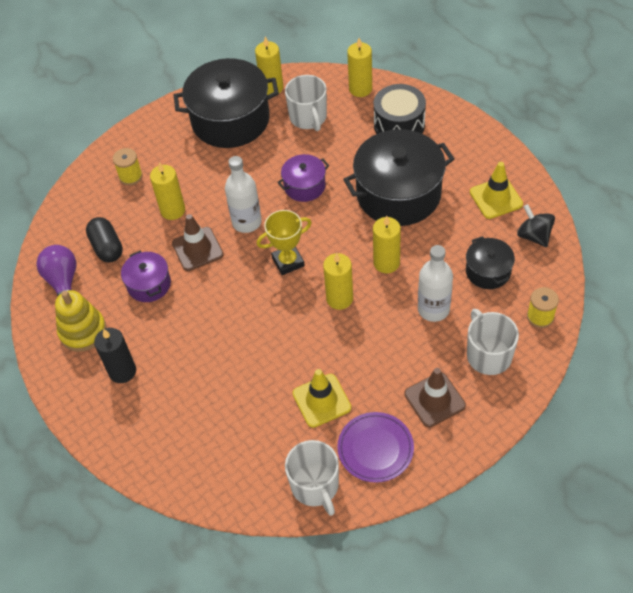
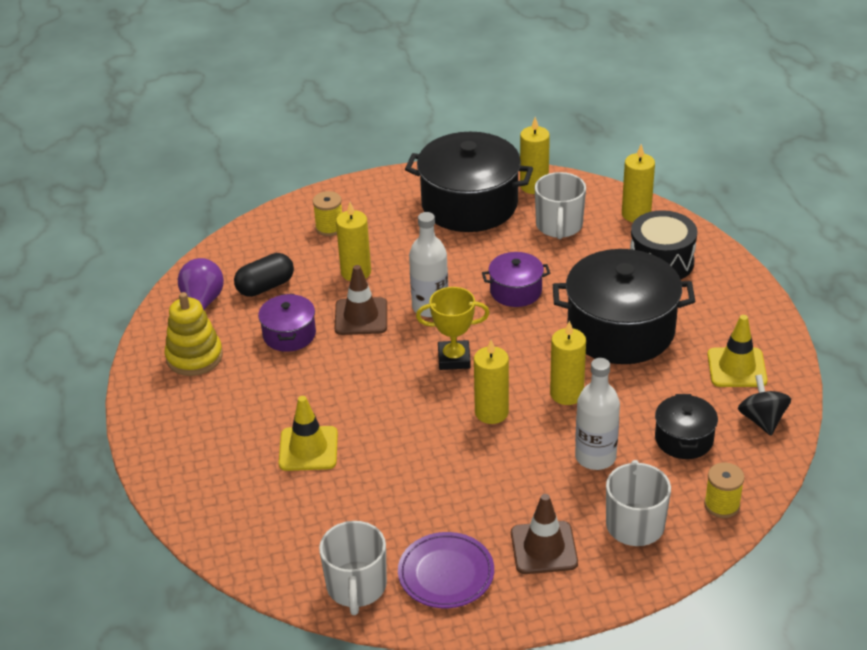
camera: 20 degrees right, 15 degrees down
(107, 247) = (265, 286): black capsule -> black capsule turned 60 degrees clockwise
(122, 371) = (213, 407): black candle -> none
(321, 400) = (412, 506): yellow traffic cone -> yellow traffic cone (308, 449)

